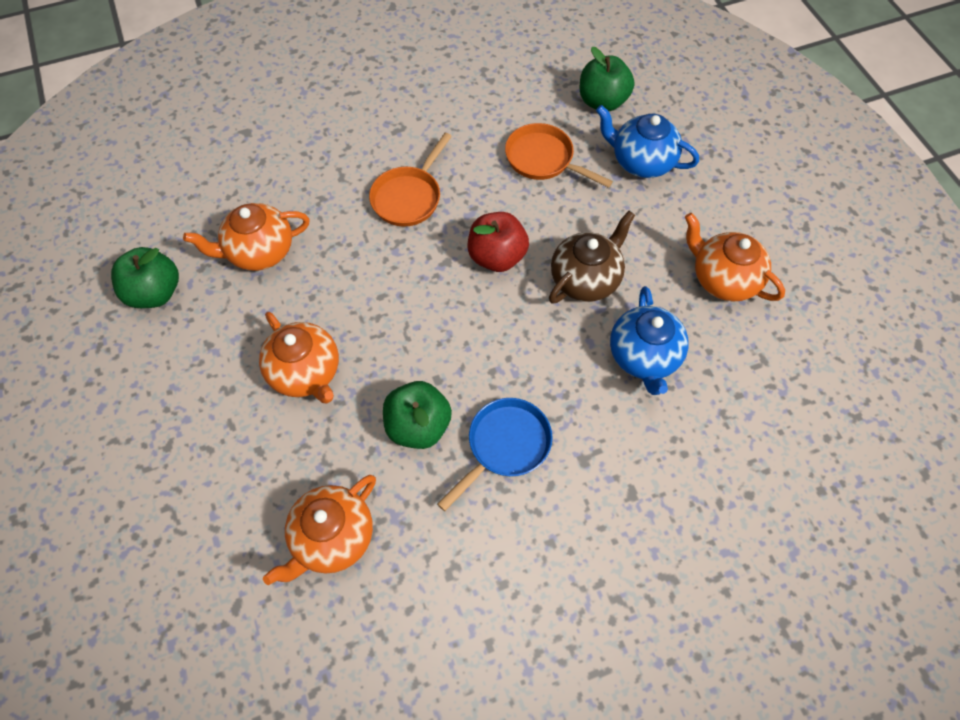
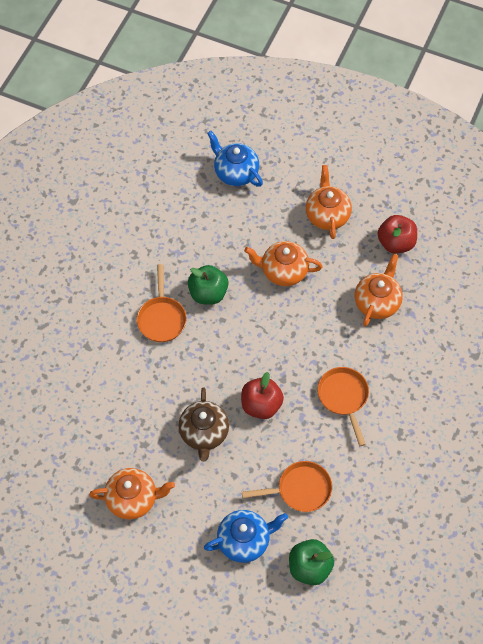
camera: 135 degrees right, 0 degrees up
(155, 293) = (396, 243): green apple -> red apple
(332, 538) = (194, 224): orange teapot -> orange teapot (327, 215)
(505, 446) = (162, 318): blue pan -> orange pan
(643, 357) = (137, 416): blue teapot -> blue teapot (235, 172)

